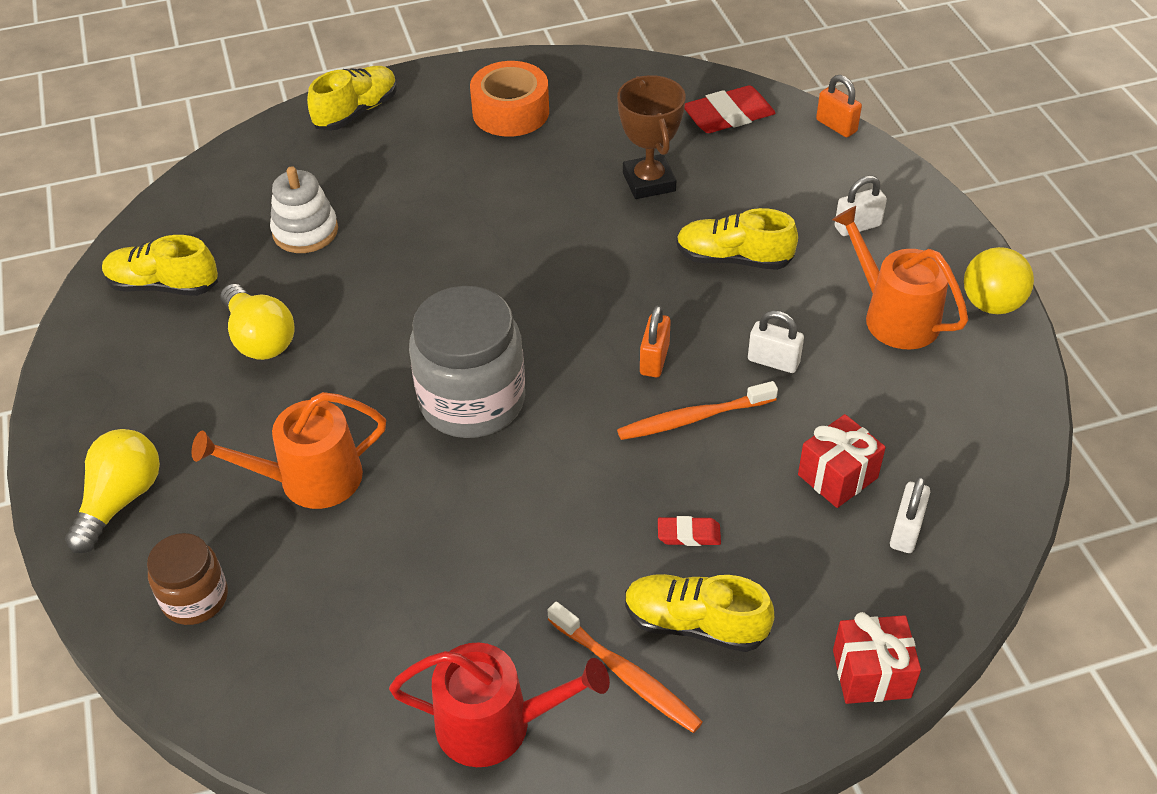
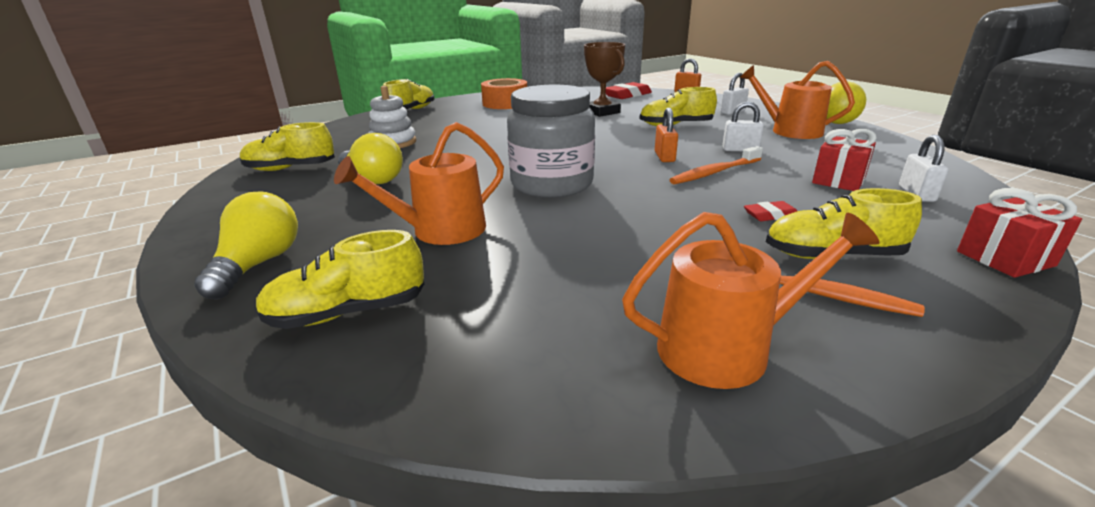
camera: 15 degrees left, 20 degrees down
(195, 598) = (348, 313): brown jar -> yellow shoe
(495, 724) = (725, 348): red watering can -> orange watering can

